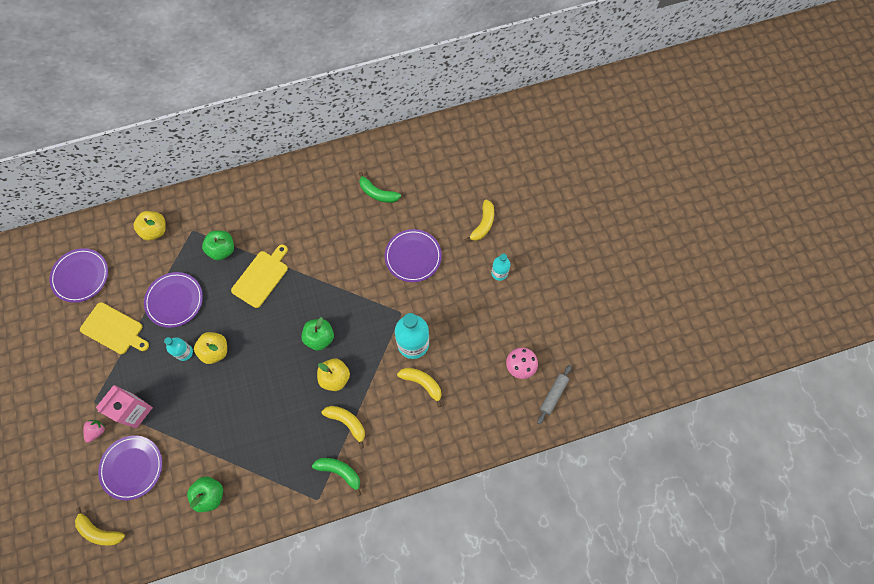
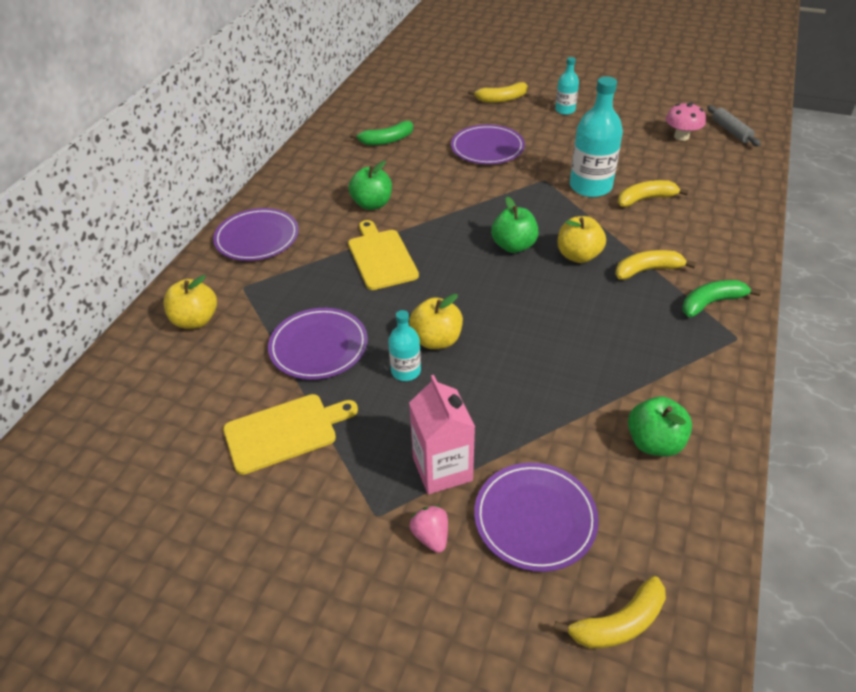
camera: 50 degrees left, 25 degrees down
(80, 276) = (154, 431): purple plate -> purple plate (257, 238)
(222, 250) = (304, 273): green apple -> green apple (372, 204)
(483, 224) = (501, 99): yellow banana -> yellow banana turned 105 degrees clockwise

